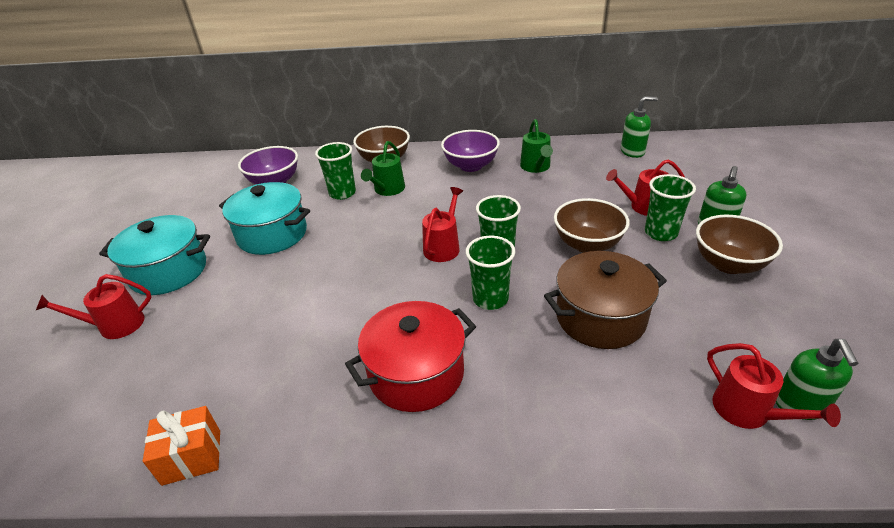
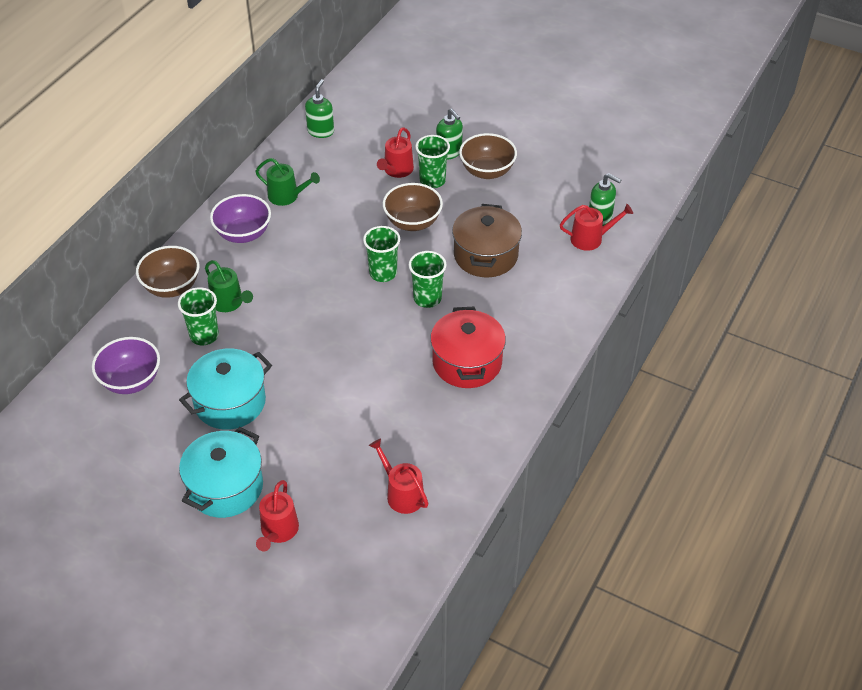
camera: 65 degrees left, 10 degrees up
(192, 457) = (457, 493): orange gift -> none
(443, 247) = (347, 299): red watering can -> red watering can (402, 494)

